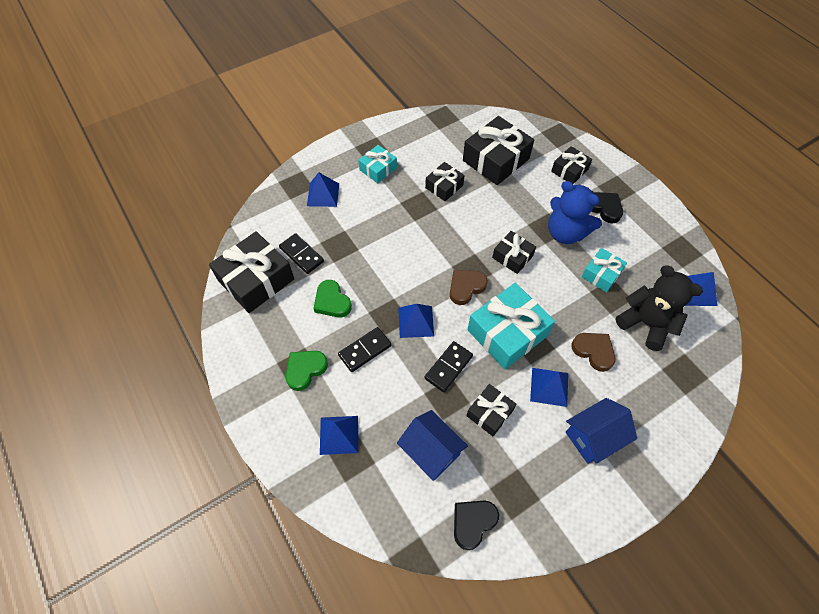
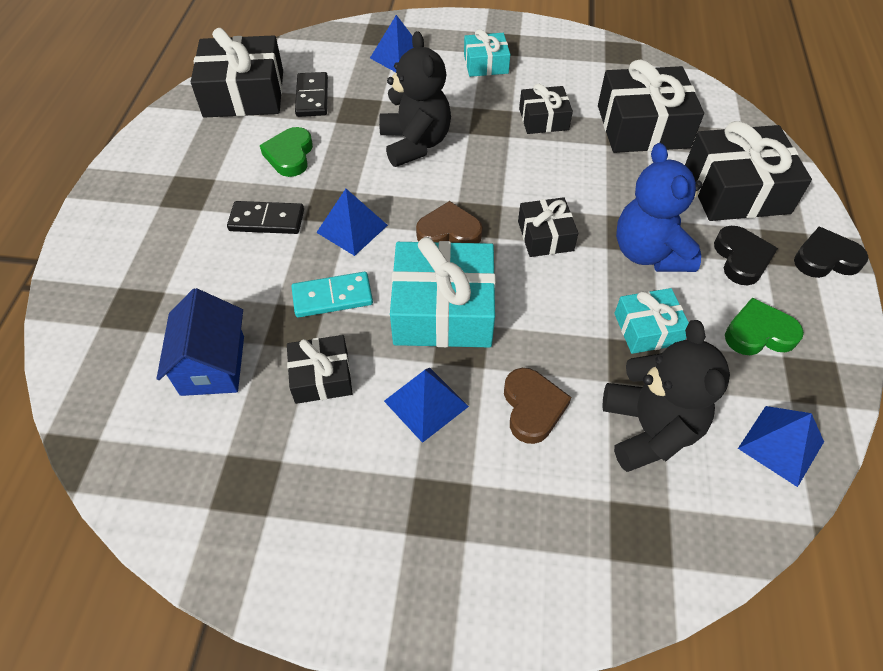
camera: 40 degrees right, 5 degrees down
(305, 370) = (190, 199): green heart -> green heart (759, 333)
(339, 434) = (147, 279): blue pyramid -> none
(393, 246) = (415, 144): none -> black teddy bear
(448, 367) = (332, 297): black domino -> turquoise domino
(473, 522) = (166, 473): black heart -> black heart (825, 258)
(569, 170) = (736, 190): black gift -> black gift, size x1.81
(593, 437) = (415, 503): blue house -> none

